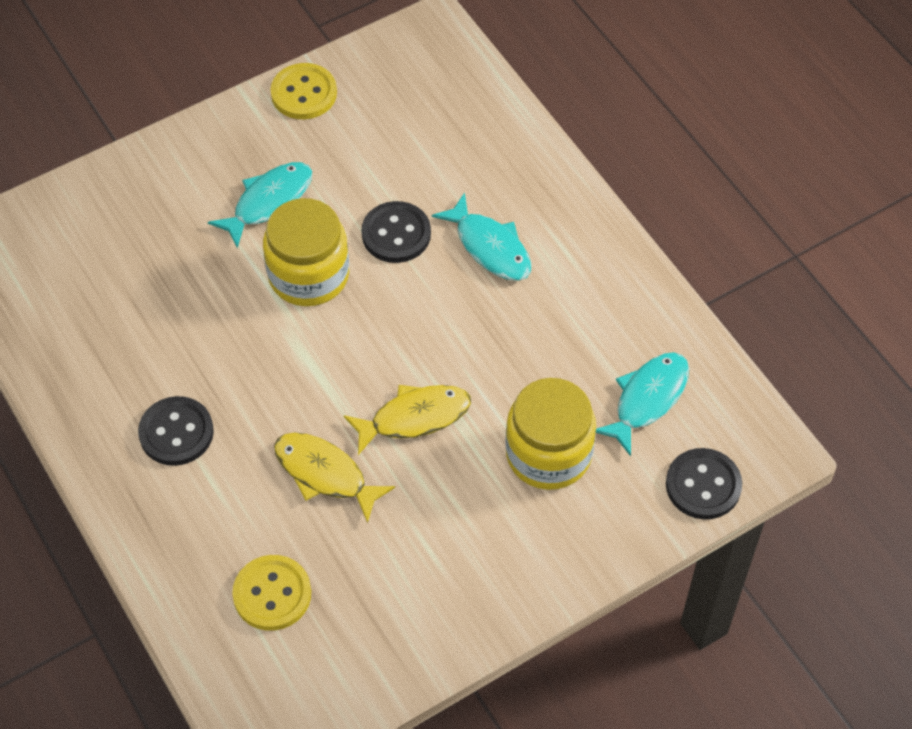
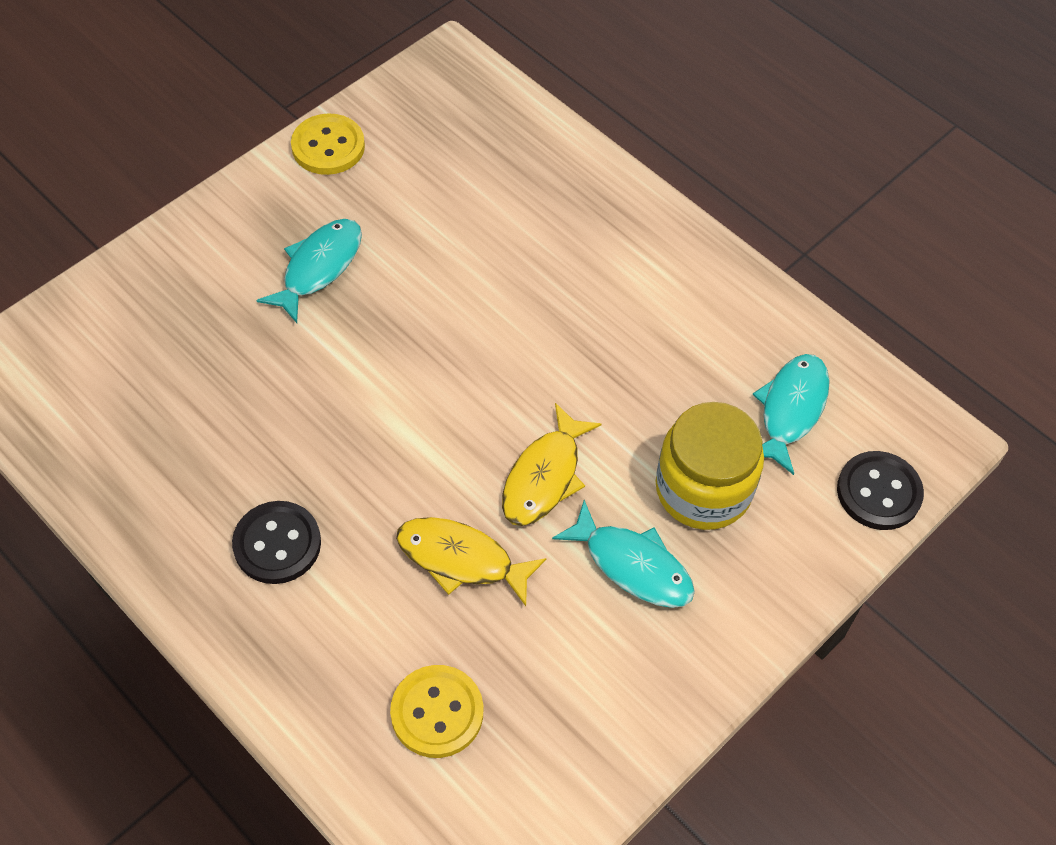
camera: 15 degrees left, 0 degrees up
(309, 275) = (384, 339): yellow jar -> none
(396, 234) = (469, 279): black button -> none
(414, 418) = (544, 476): yellow fish -> yellow fish turned 150 degrees clockwise
(490, 247) = (574, 276): turquoise fish -> turquoise fish (632, 565)

